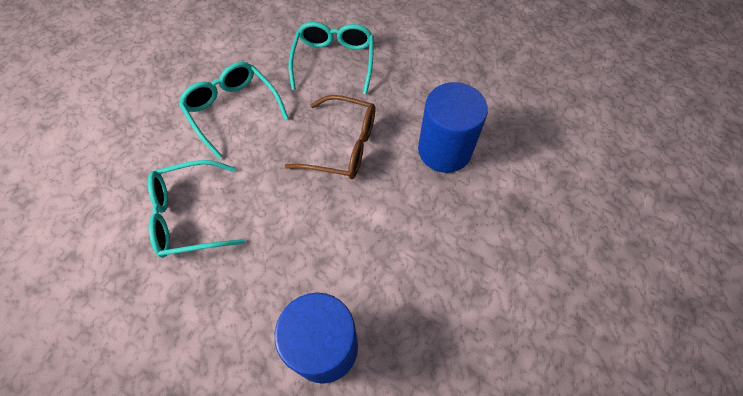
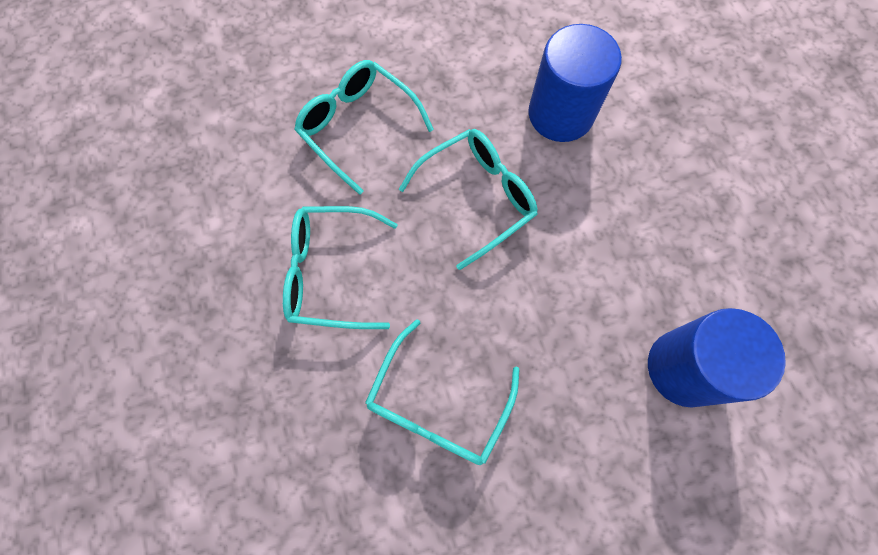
camera: 50 degrees left, 10 degrees up
(342, 146) = (477, 198): brown glasses -> turquoise glasses

